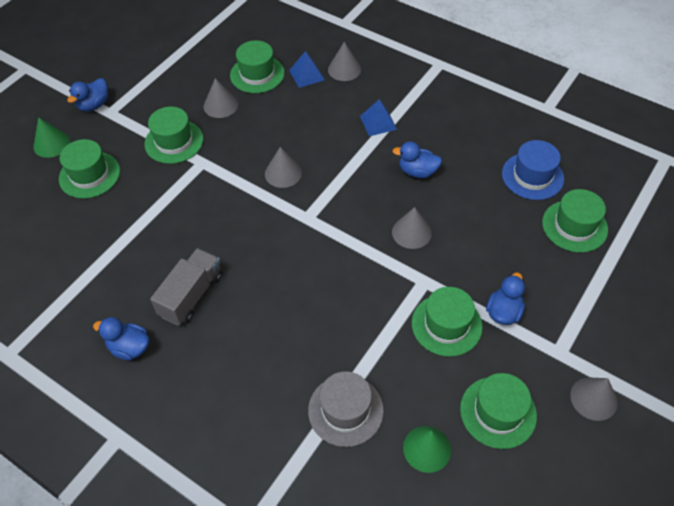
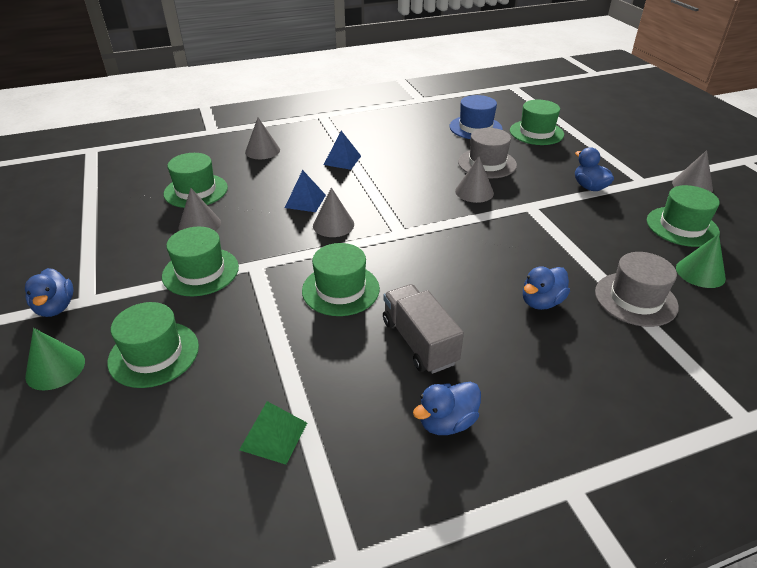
camera: 55 degrees left, 15 degrees down
(66, 270) = (273, 436): none -> green pyramid
(306, 75) = (239, 168): blue pyramid -> blue pyramid (305, 201)
(417, 171) = (416, 165): blue duck -> blue duck (541, 302)
(446, 325) = (582, 214): green hat -> green hat (340, 289)
(470, 217) = (487, 163): none -> grey hat

